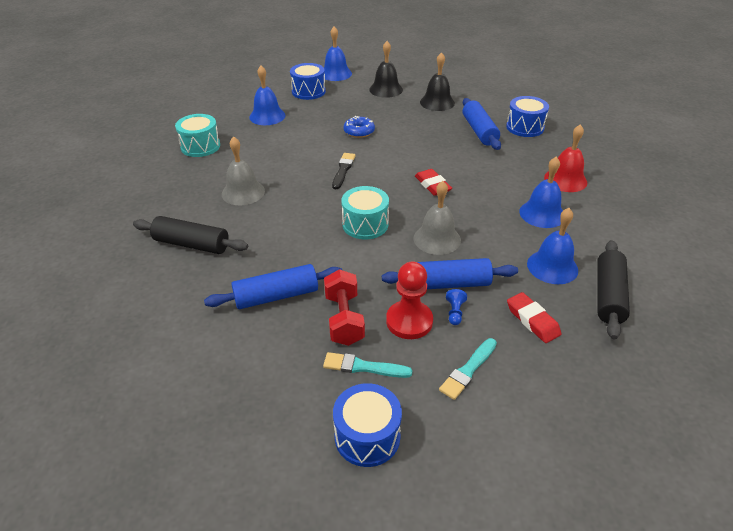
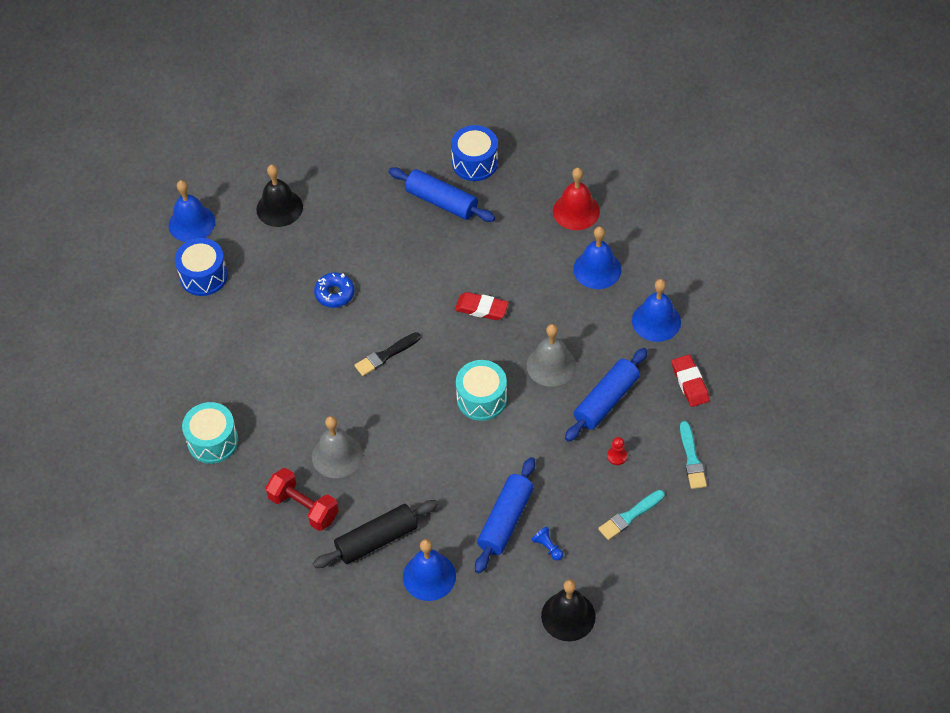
camera: 45 degrees left, 15 degrees up
(267, 116) = (215, 347): blue bell -> blue bell (429, 576)
(343, 170) = (386, 355): black brush -> black brush turned 90 degrees counterclockwise
(344, 319) = (574, 494): red dumbbell -> red dumbbell (304, 507)
(367, 436) = (686, 556): blue drum -> none
(409, 321) = (617, 456): red pawn -> red pawn, size x0.46
(437, 102) = (355, 188): black bell -> black bell (568, 616)
(455, 312) = (636, 421): blue pawn -> blue pawn (548, 547)
(532, 320) = (690, 383): red eraser -> red eraser turned 60 degrees clockwise
(608, 295) = (714, 316): black rolling pin -> none

